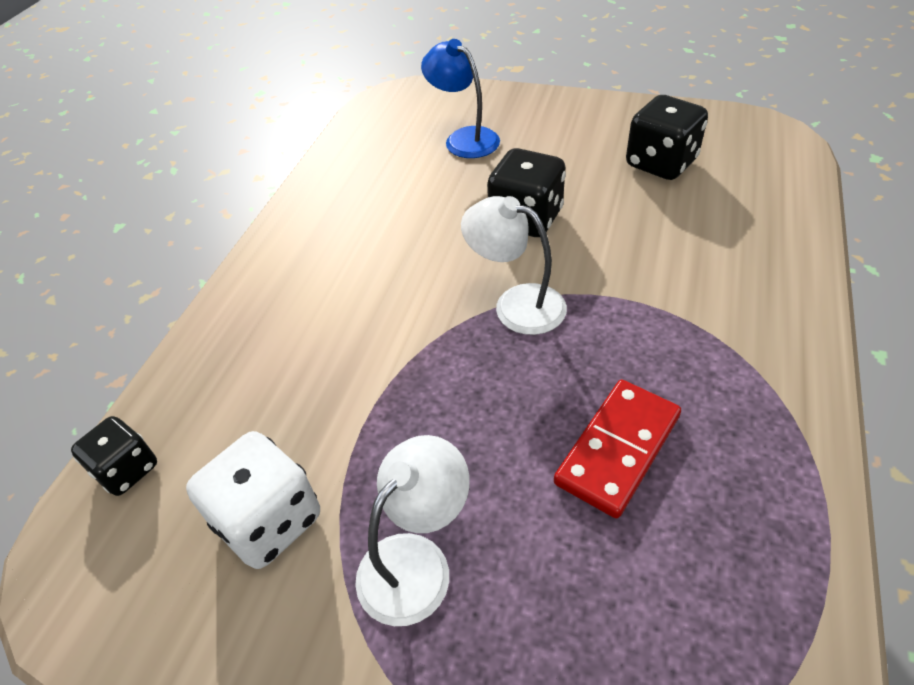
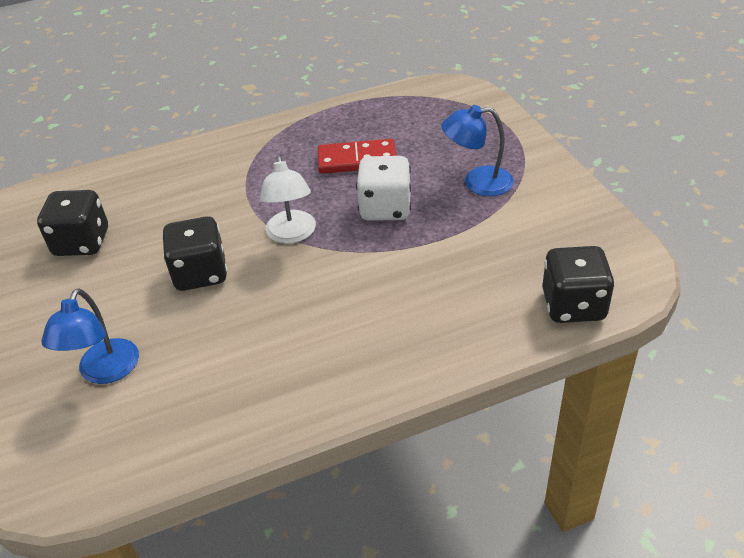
camera: 130 degrees left, 5 degrees down
(127, 470) = (573, 305): black dice -> black dice, size x1.56
(269, 521) = (521, 234): white dice -> white dice (385, 208)
(416, 561) = (477, 182): white lamp -> blue lamp

